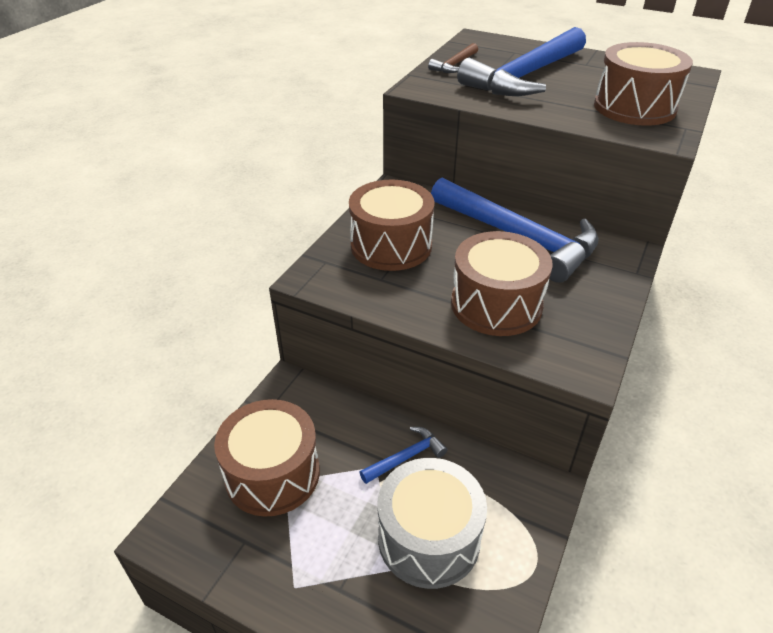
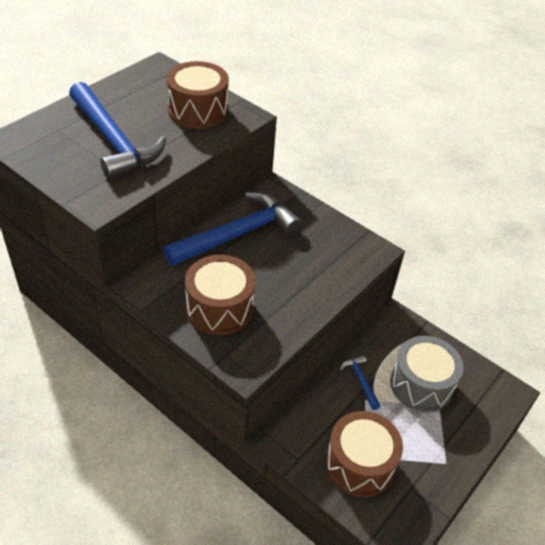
camera: 80 degrees left, 5 degrees up
(454, 65) = (63, 172): brown hammer -> none
(496, 304) = (308, 270): brown drum -> none

